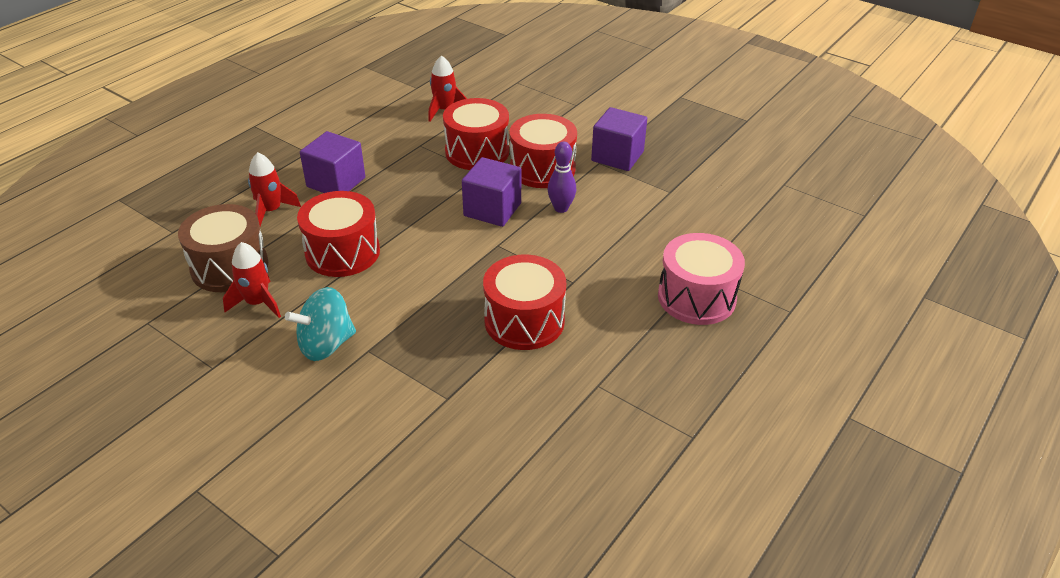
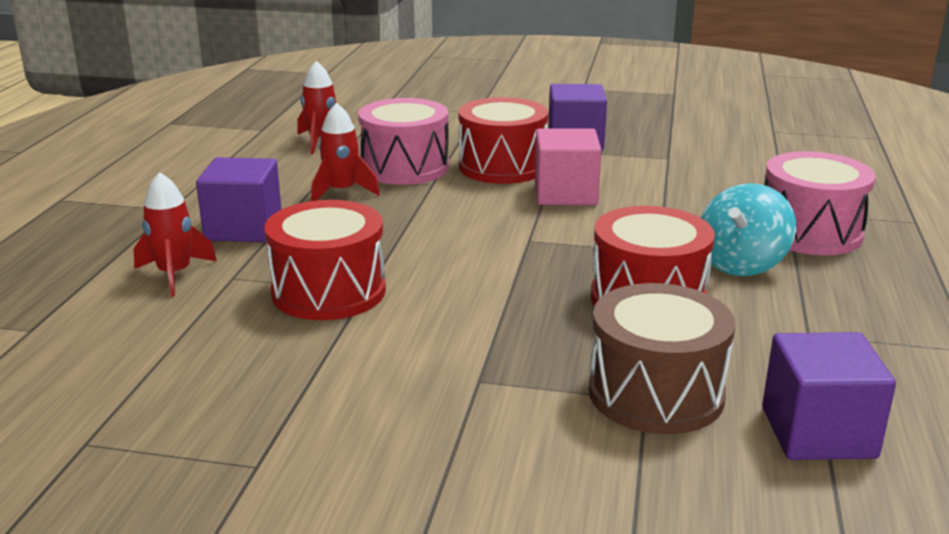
camera: 25 degrees left, 15 degrees down
(230, 267) = (168, 345): brown drum -> brown drum (656, 393)
(258, 303) = (255, 373): red rocket -> red rocket (342, 192)
(326, 344) = (411, 390): turquoise spinning top -> turquoise spinning top (741, 264)
(477, 152) = (405, 168): red drum -> pink drum
(492, 209) = (484, 211): purple cube -> purple cube (818, 432)
(561, 208) = (565, 194): purple bowling pin -> pink cube

